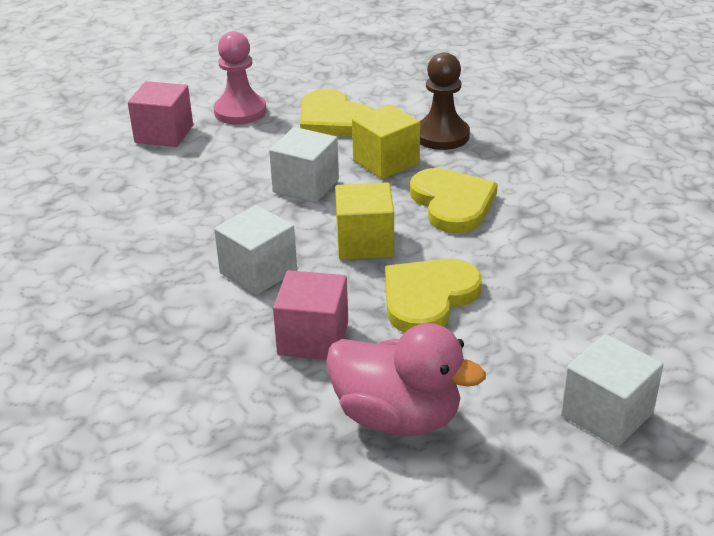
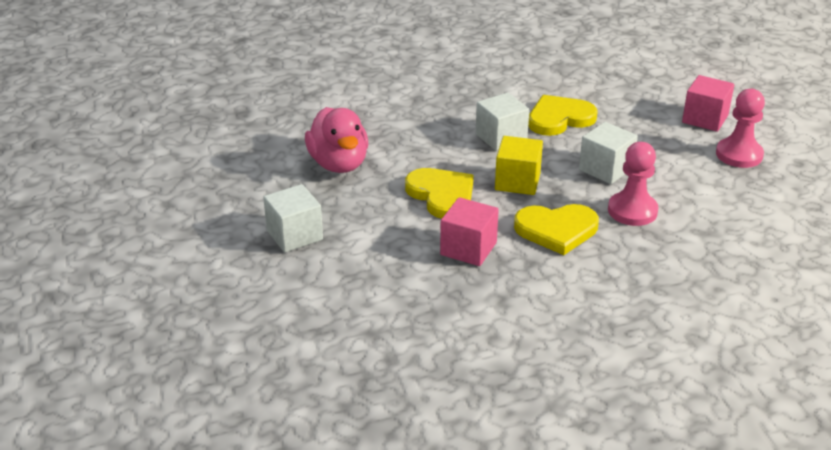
camera: 105 degrees right, 0 degrees up
(313, 338) = (423, 148): pink cube -> pink cube (468, 249)
(333, 119) = (716, 197): yellow heart -> yellow heart (559, 118)
(386, 162) = (632, 211): yellow cube -> pink pawn
(397, 417) = (339, 164): pink duck -> pink duck turned 60 degrees counterclockwise
(442, 136) = (672, 248): brown pawn -> none

